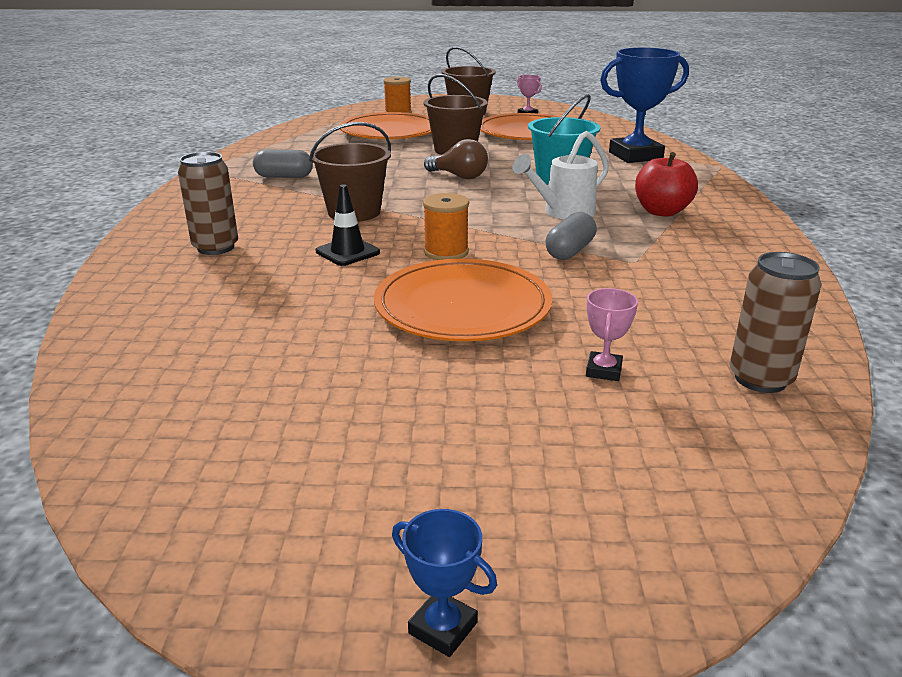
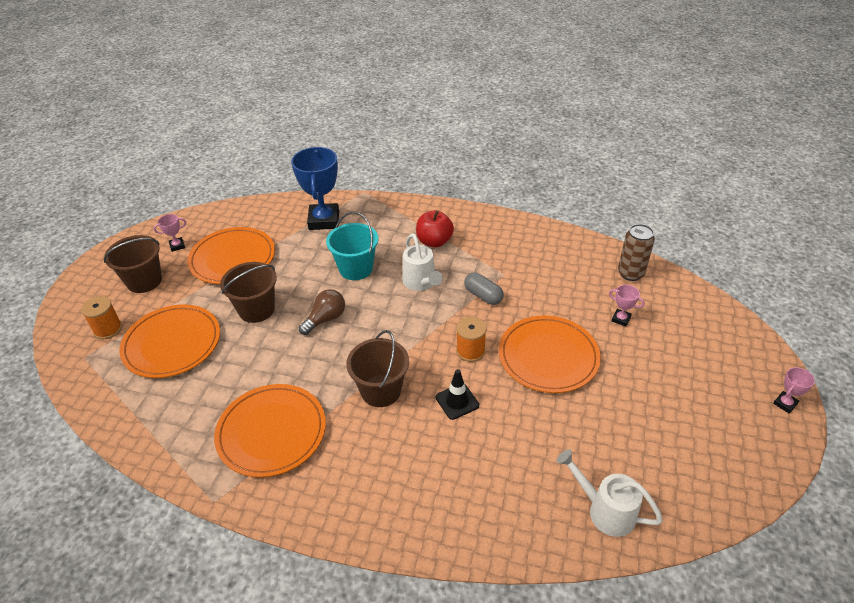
camera: 75 degrees left, 15 degrees up
(148, 367) = (605, 510): none -> white watering can
(215, 247) = (427, 481): brown can -> none
(284, 176) = (271, 432): grey capsule -> orange plate
(443, 628) = (785, 404): blue trophy -> pink trophy

